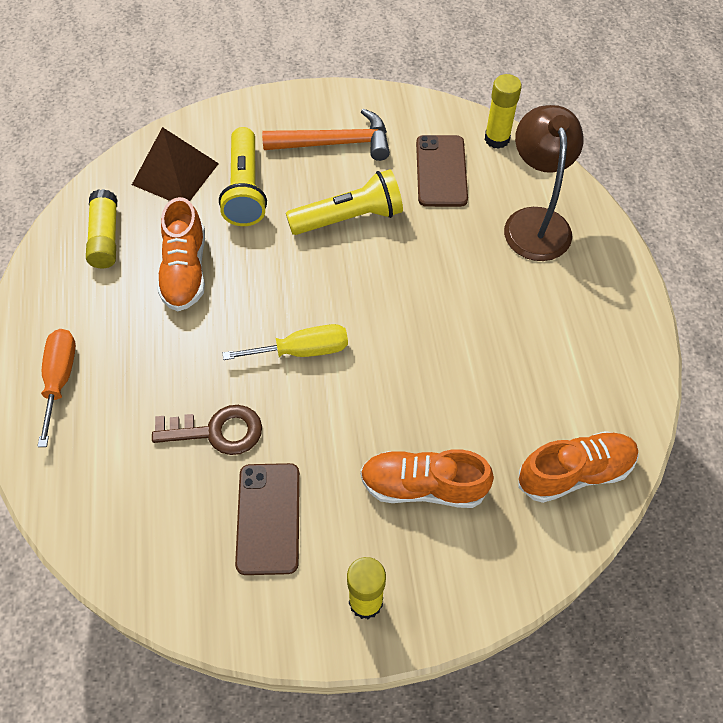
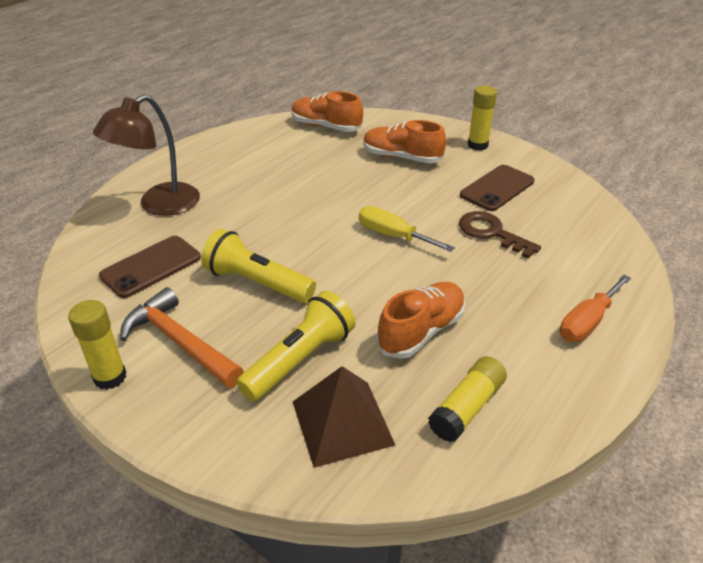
camera: 135 degrees left, 20 degrees down
(423, 486) = (401, 157): orange shoe -> orange shoe turned 150 degrees clockwise
(497, 139) = (81, 259): yellow glue stick -> yellow glue stick (110, 377)

